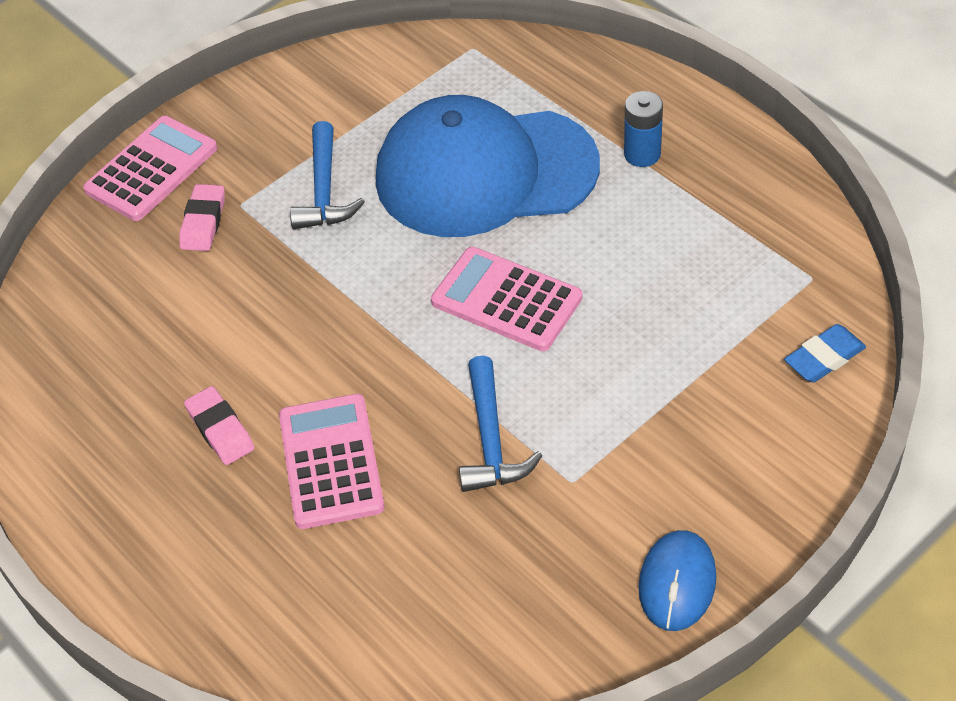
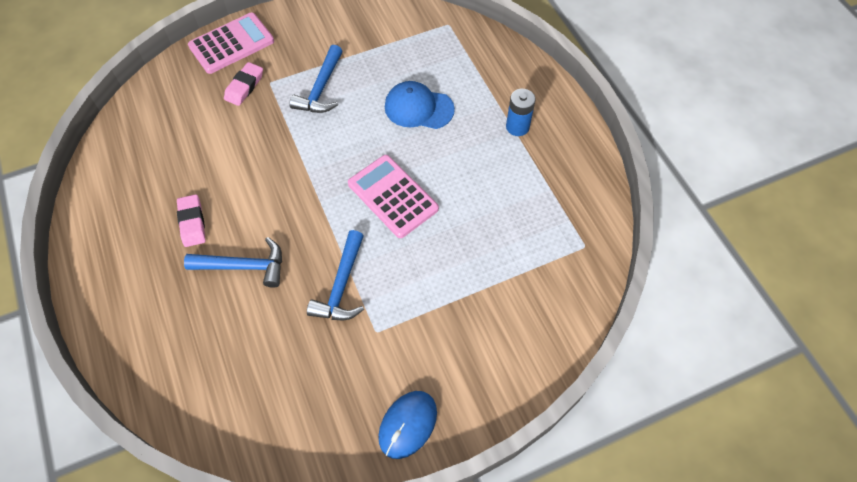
camera: 15 degrees right, 10 degrees up
(331, 461) = (244, 266): pink calculator -> blue hammer
(485, 172) = (418, 108): blue cap -> blue cap, size x0.49
(824, 358) = (568, 304): blue eraser -> none

